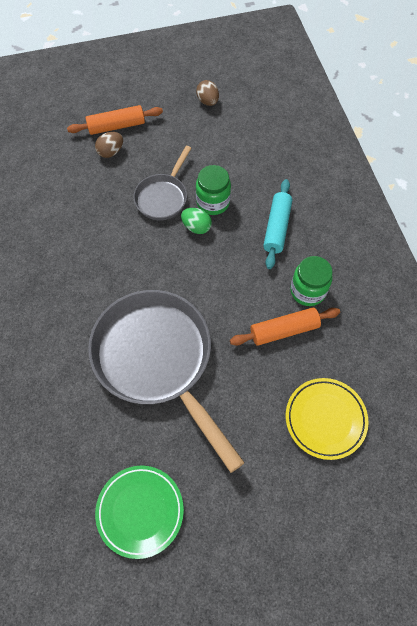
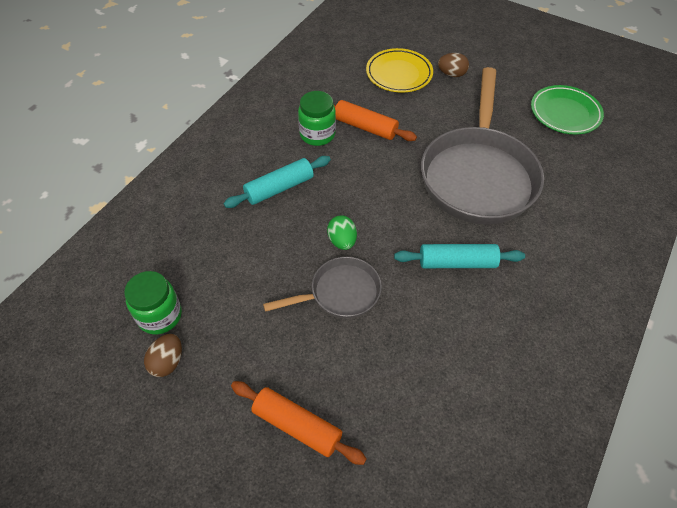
camera: 135 degrees left, 10 degrees down
(111, 152) = (338, 394): brown egg -> brown egg (451, 74)
(112, 273) = (457, 262): none -> turquoise rolling pin
(213, 202) = (302, 250): green jar -> green jar (160, 316)

